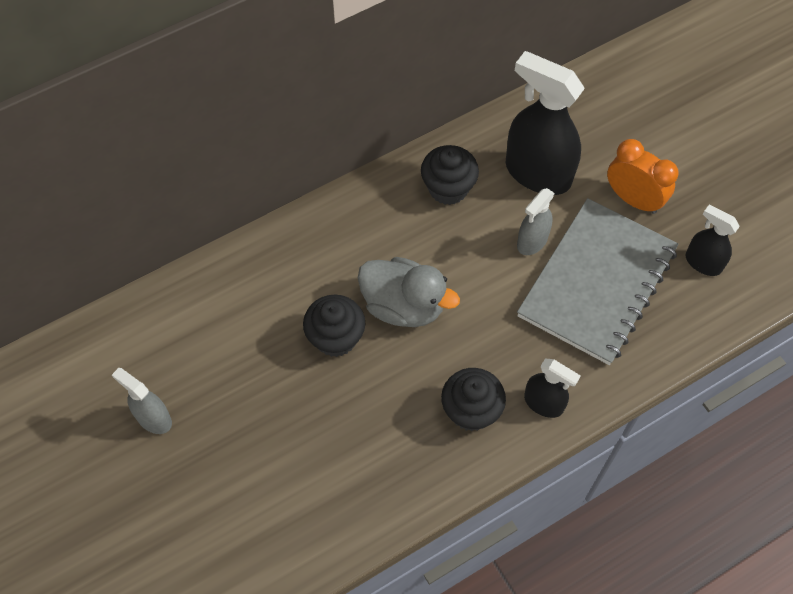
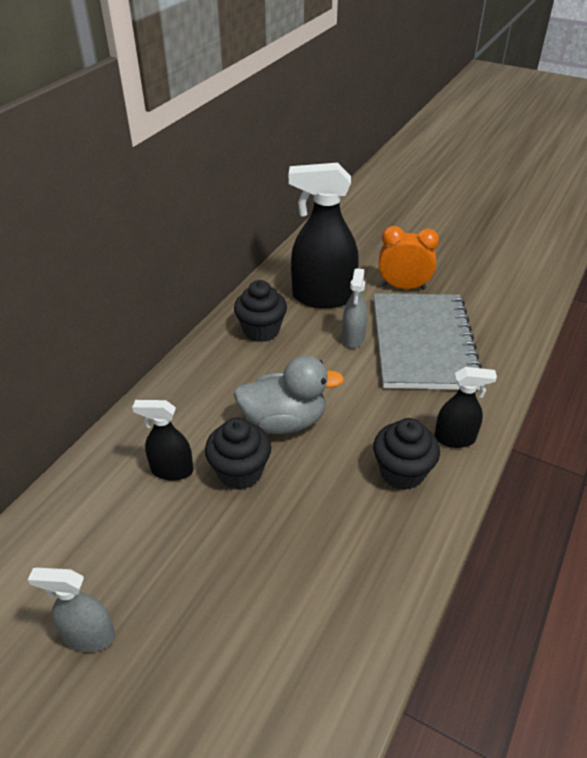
camera: 30 degrees left, 20 degrees down
(703, 262) = (483, 303): black spray bottle -> black spray bottle (171, 470)

